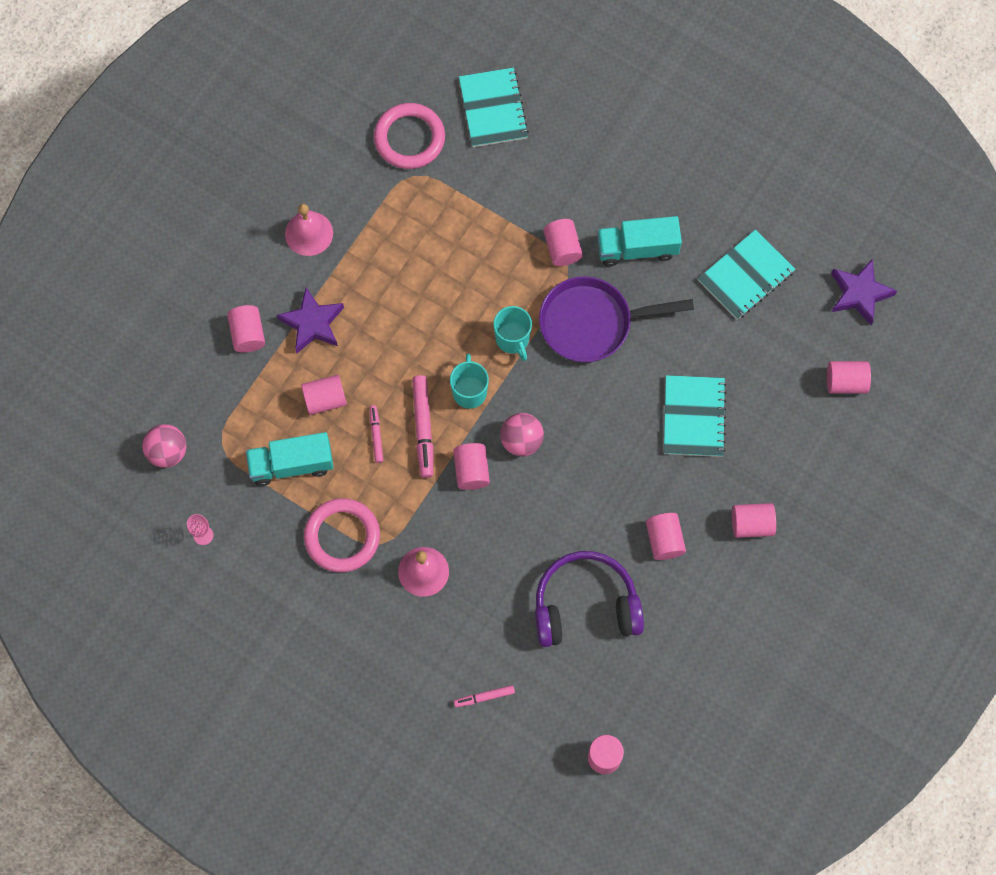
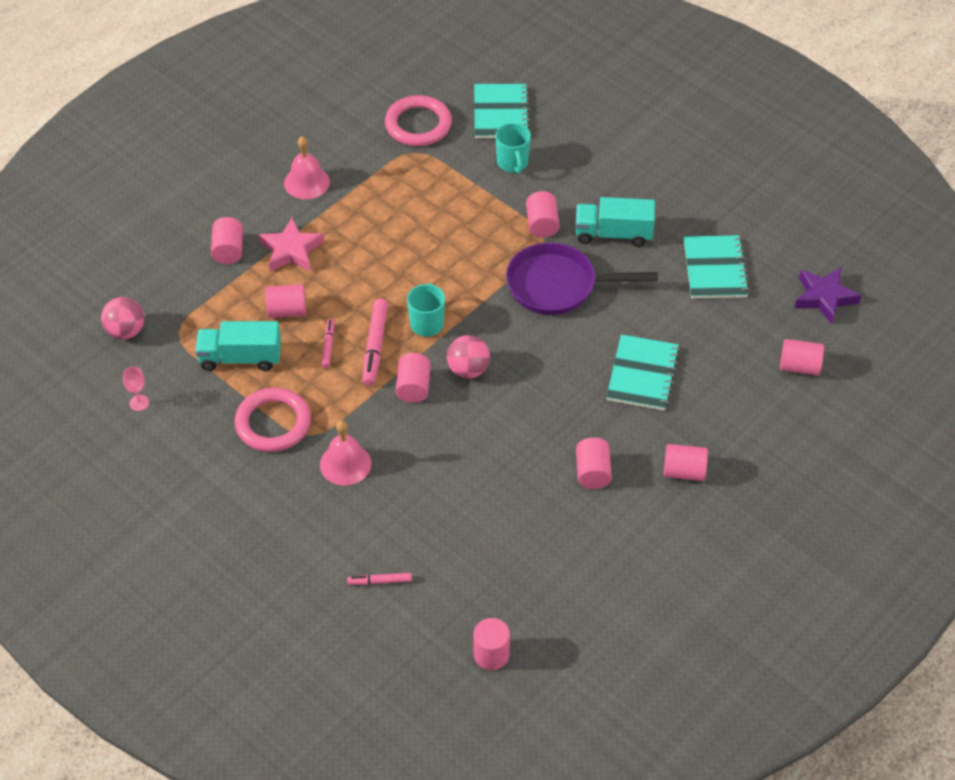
camera: 10 degrees right, 20 degrees down
(312, 323) = (291, 250): purple star -> pink star
(513, 339) = (478, 288): turquoise mug -> turquoise mug (512, 163)
(585, 605) = (501, 516): purple headphones -> none
(746, 276) = (715, 269): turquoise notebook -> turquoise notebook turned 60 degrees counterclockwise

